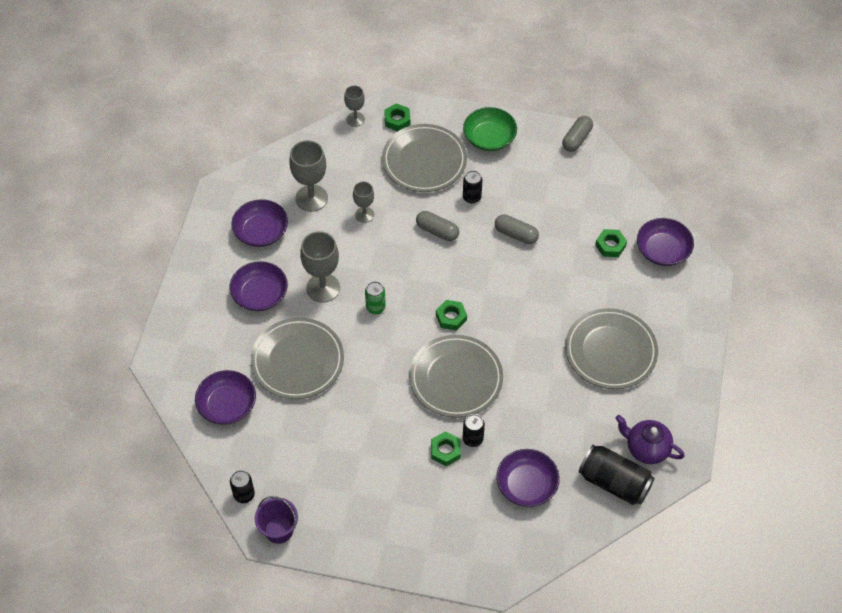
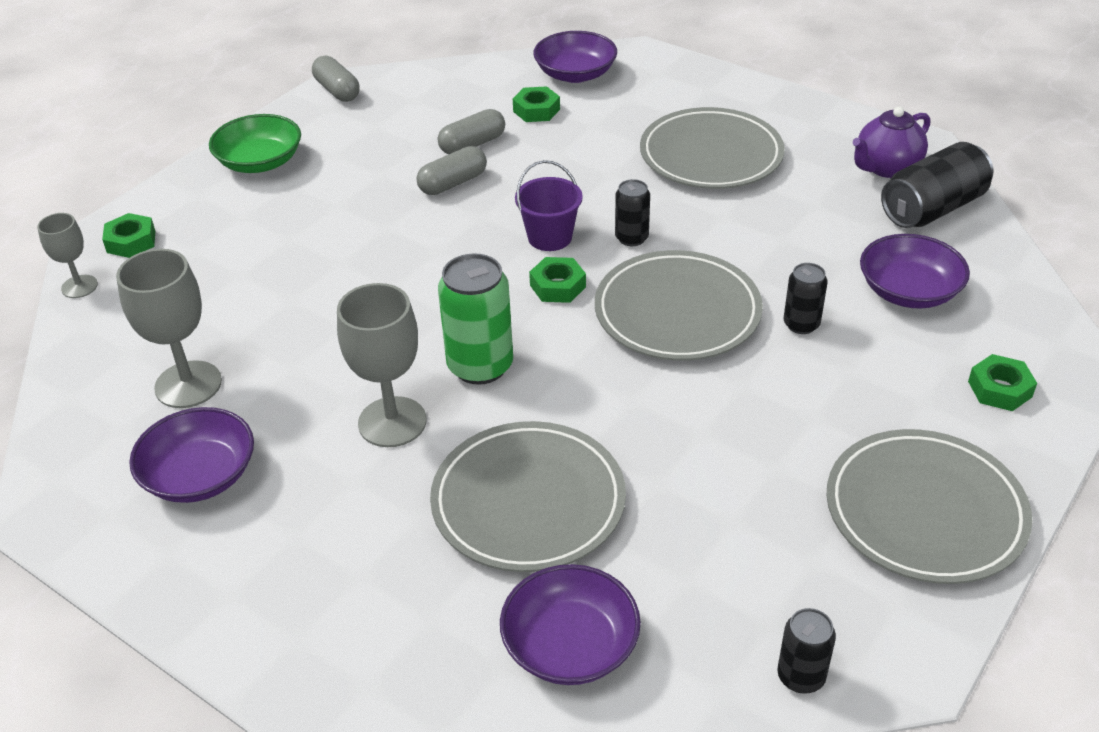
camera: 65 degrees left, 15 degrees down
(260, 295) = (342, 517): purple bowl -> none
(279, 530) = (904, 639): purple bucket -> purple bucket (550, 237)
(364, 215) = (281, 328): grey goblet -> none
(375, 307) = (480, 366): green can -> green can, size x1.77
(424, 161) = (238, 235): grey plate -> grey plate (925, 511)
(437, 231) = (383, 257): grey capsule -> grey capsule (472, 144)
(445, 451) = (811, 360): green nut -> green nut (999, 389)
(472, 197) = (350, 206): black can -> black can (631, 238)

